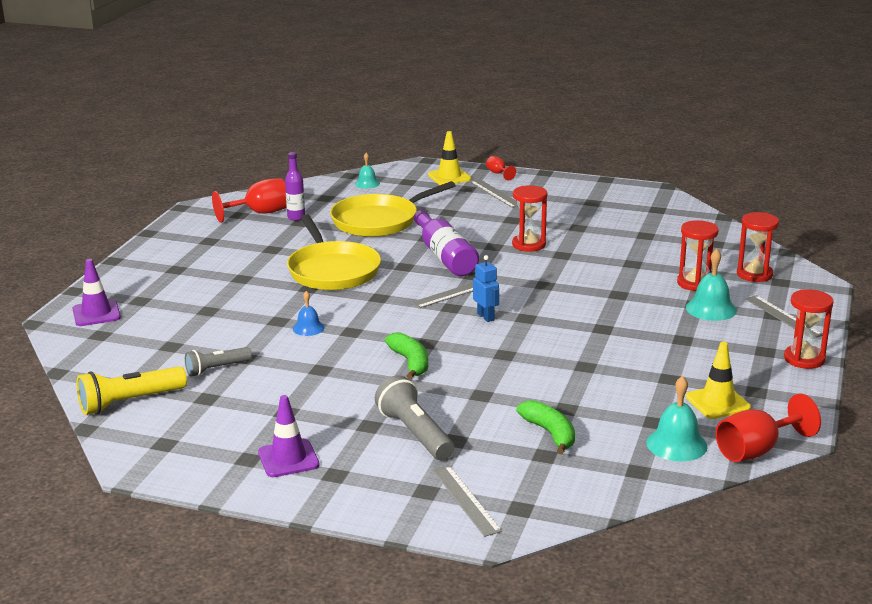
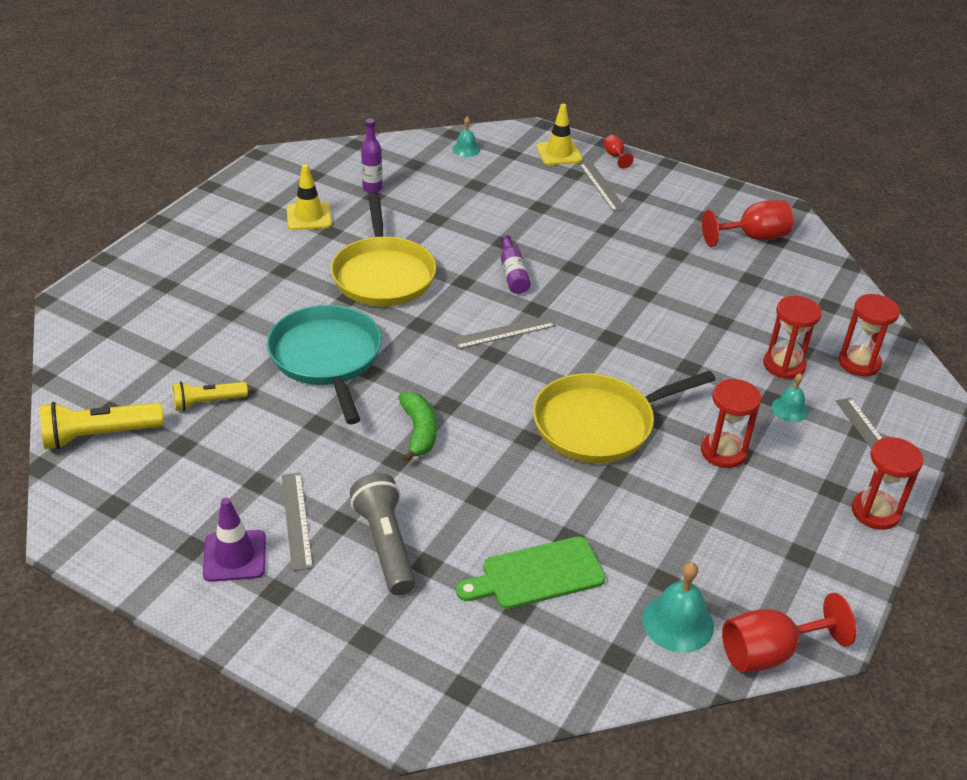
camera: 10 degrees right, 15 degrees up
(96, 313) = (114, 296): purple traffic cone -> none
(217, 369) = (208, 402): grey flashlight -> yellow flashlight
(260, 213) = (336, 176): red goblet -> red goblet (752, 237)
(308, 328) = (327, 358): blue bell -> turquoise pan
(378, 221) = (459, 208): yellow pan -> yellow pan (599, 424)
(445, 256) = (513, 274): purple bottle -> purple bottle, size x0.59
(466, 500) = (406, 662): grey ruler -> grey ruler (296, 520)
(486, 317) = (526, 376): blue robot -> none
(529, 245) = (612, 271): red hourglass -> red hourglass (723, 452)
(550, 433) = (537, 575): green banana -> green cutting board
(711, 309) = (789, 409): turquoise bell -> turquoise bell, size x0.62
(718, 402) = (749, 564): yellow traffic cone -> yellow traffic cone (309, 216)

